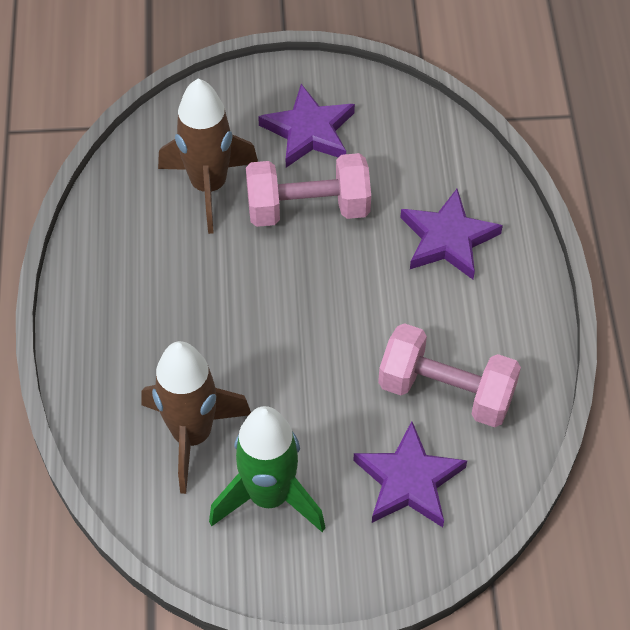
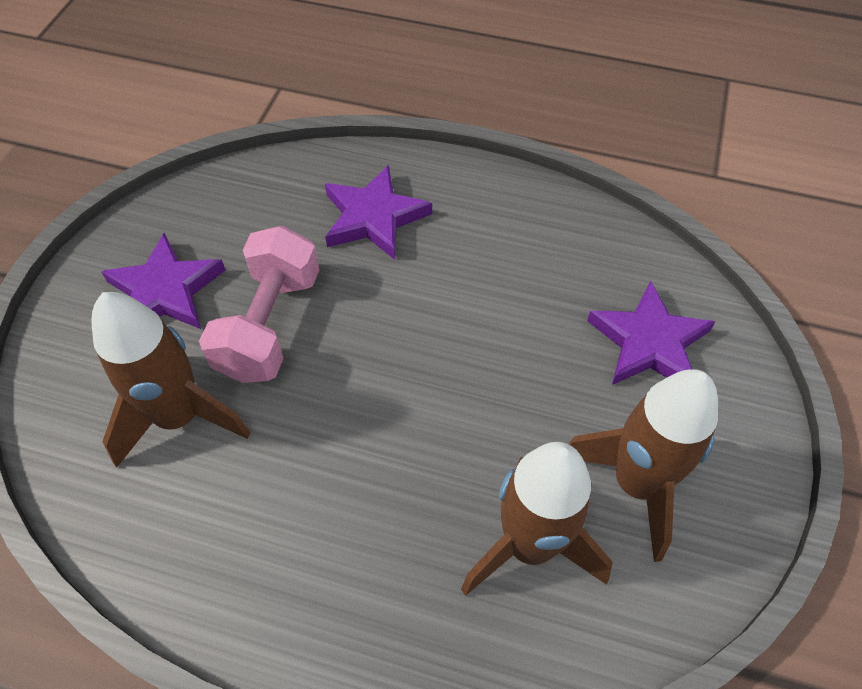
camera: 70 degrees left, 0 degrees up
(269, 497) = (636, 483): green rocket -> brown rocket
(446, 391) = (554, 277): pink dumbbell -> none

